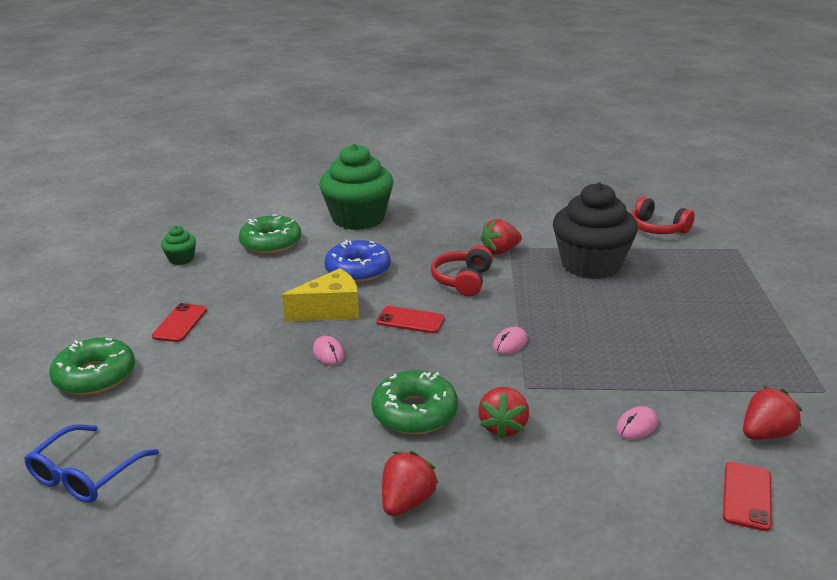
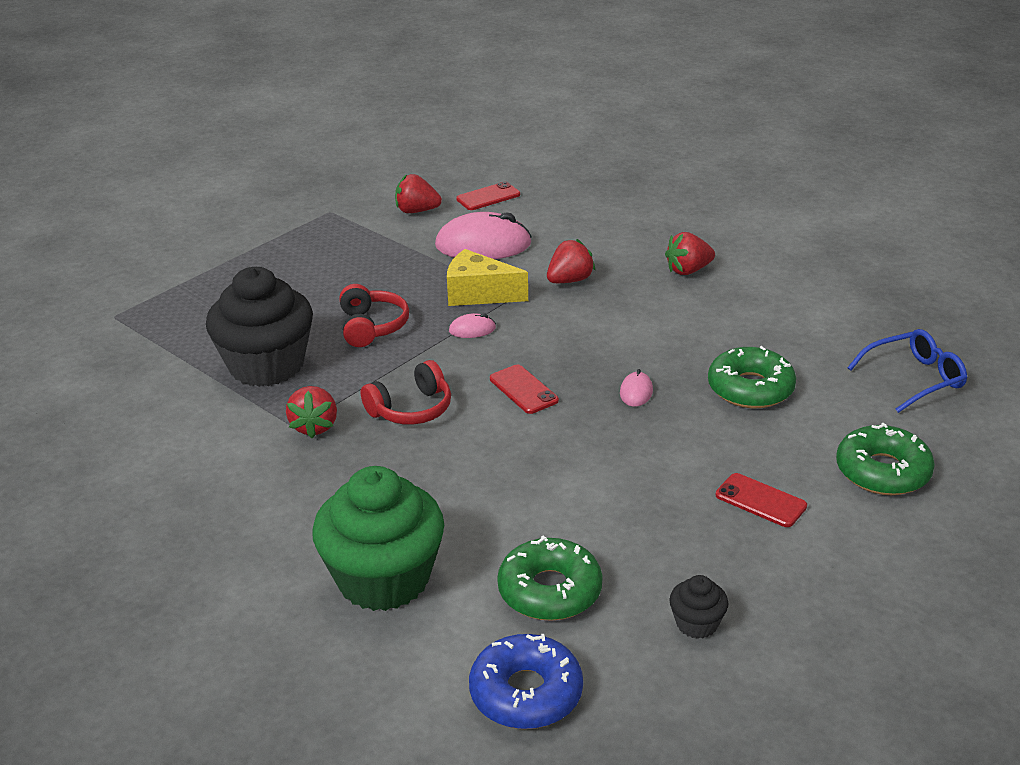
camera: 140 degrees left, 5 degrees up
(180, 323) = (760, 501): red phone -> red phone turned 75 degrees clockwise
(181, 259) = (697, 624): green cupcake -> black cupcake
(330, 310) = (585, 438): yellow cheese -> yellow cheese (478, 294)
(358, 270) = (496, 480): blue donut -> blue donut (526, 693)
(415, 412) = (620, 314): green donut -> green donut (750, 388)
(500, 251) = (314, 426): red strawberry -> red strawberry turned 75 degrees clockwise
(636, 426) = (483, 245): pink mouse -> pink mouse, size x2.24
(657, 228) = (116, 372): red headphones -> red headphones (371, 327)

